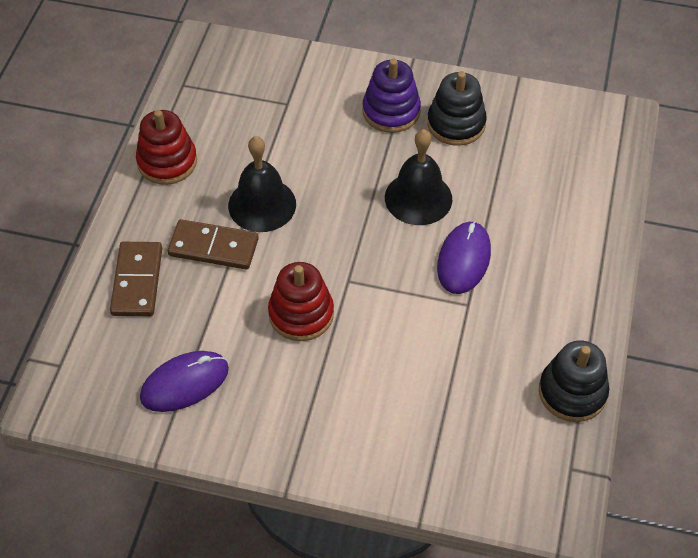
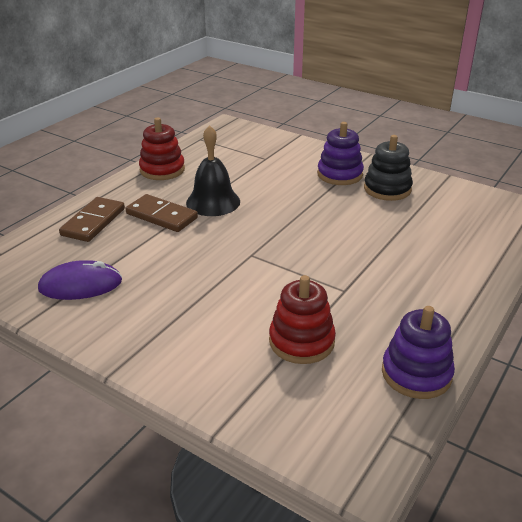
camera: 20 degrees right, 20 degrees down
(301, 314) = (201, 265): red stacking toy -> red stacking toy (301, 341)
(418, 198) = (336, 221): black bell -> none
(463, 259) = (355, 262): purple mouse -> none
(572, 392) = (416, 373): black stacking toy -> purple stacking toy

